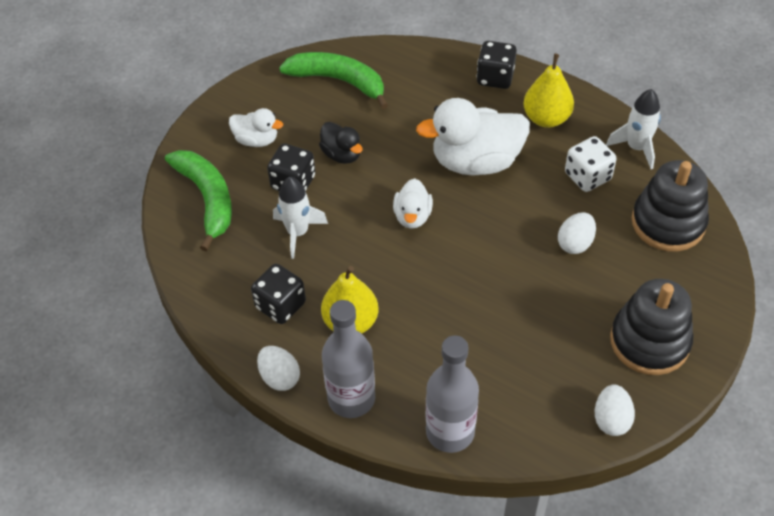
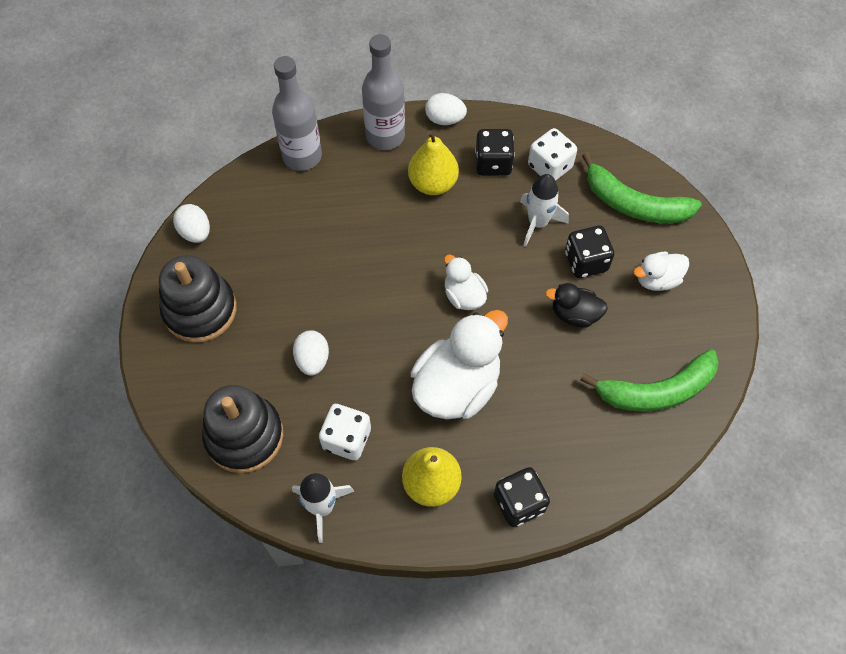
camera: 140 degrees right, 10 degrees up
(237, 270) = (550, 166): none -> white dice

